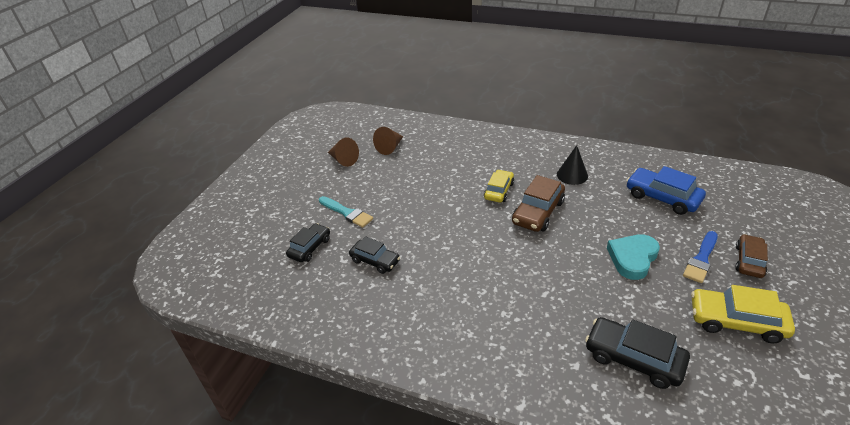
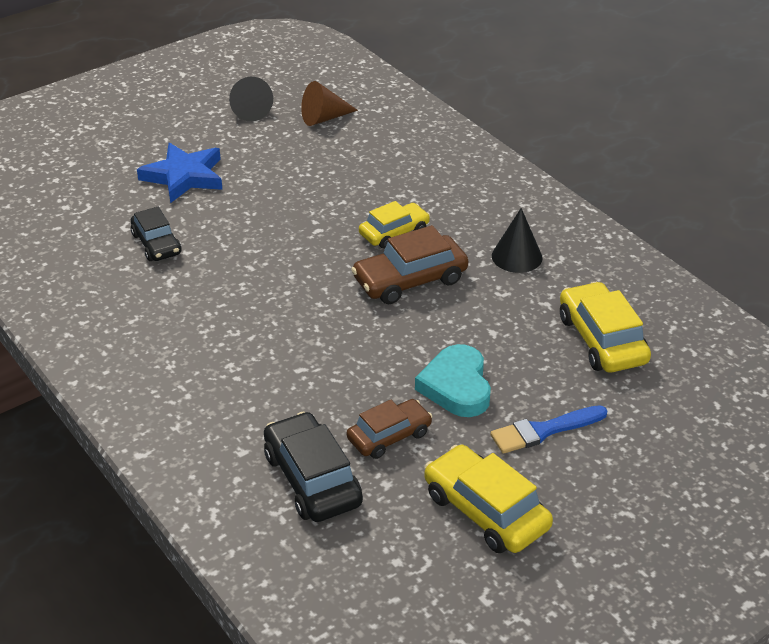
camera: 30 degrees right, 0 degrees up
(310, 247) = (104, 197): black car -> none
(343, 160) = (250, 110): brown cone -> black cone
(347, 213) = (184, 176): turquoise brush -> blue star
(632, 258) = (456, 386): turquoise heart -> turquoise heart turned 75 degrees counterclockwise
(662, 197) = (602, 339): blue car -> yellow car
(749, 261) = (605, 464): brown car -> brown car (389, 436)

